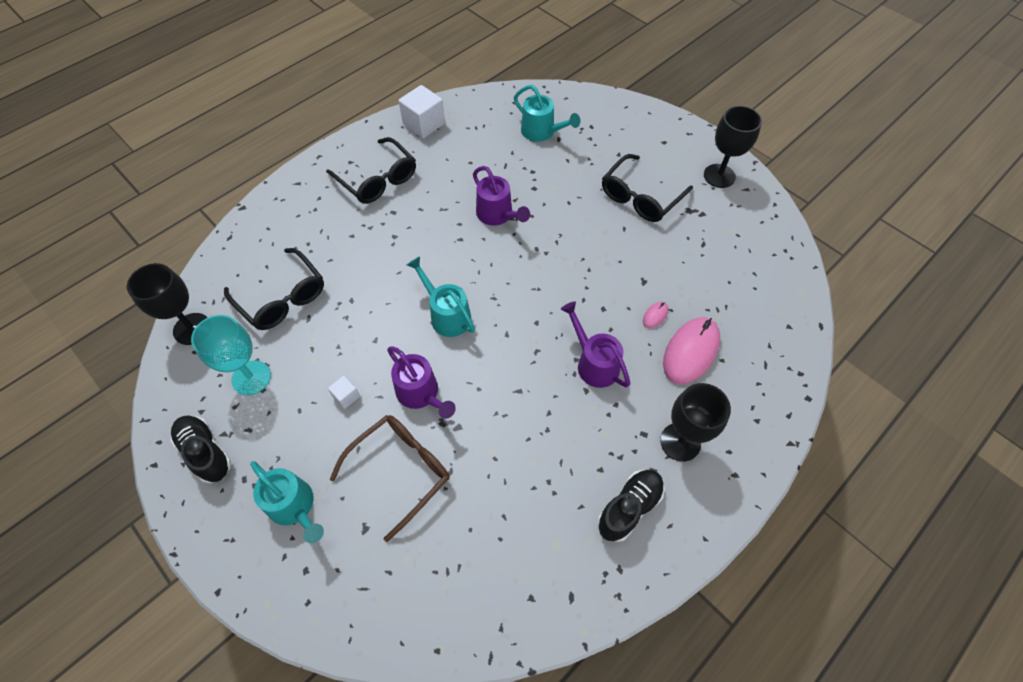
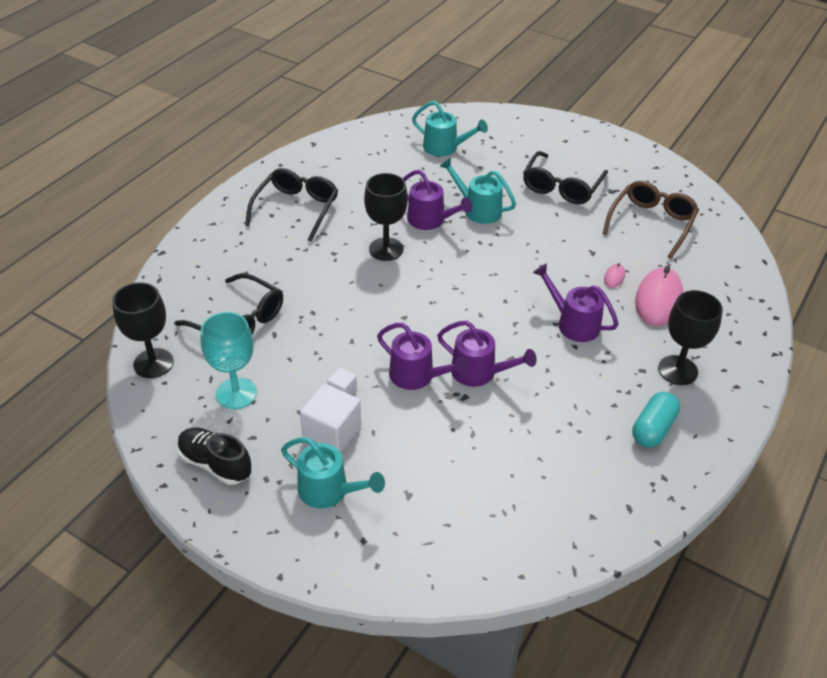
camera: 15 degrees left, 15 degrees down
(378, 180) = (296, 209): black glasses -> black glasses turned 105 degrees counterclockwise
(401, 470) = (424, 441): brown glasses -> brown glasses (651, 223)
(424, 124) = (324, 156): white cube -> white cube (332, 432)
(446, 314) = (414, 308): turquoise watering can -> turquoise watering can (477, 209)
(482, 402) = (480, 373): none -> purple watering can
(629, 508) = (653, 429): black shoe -> turquoise capsule
(719, 176) = (627, 160): black goblet -> black goblet (386, 249)

